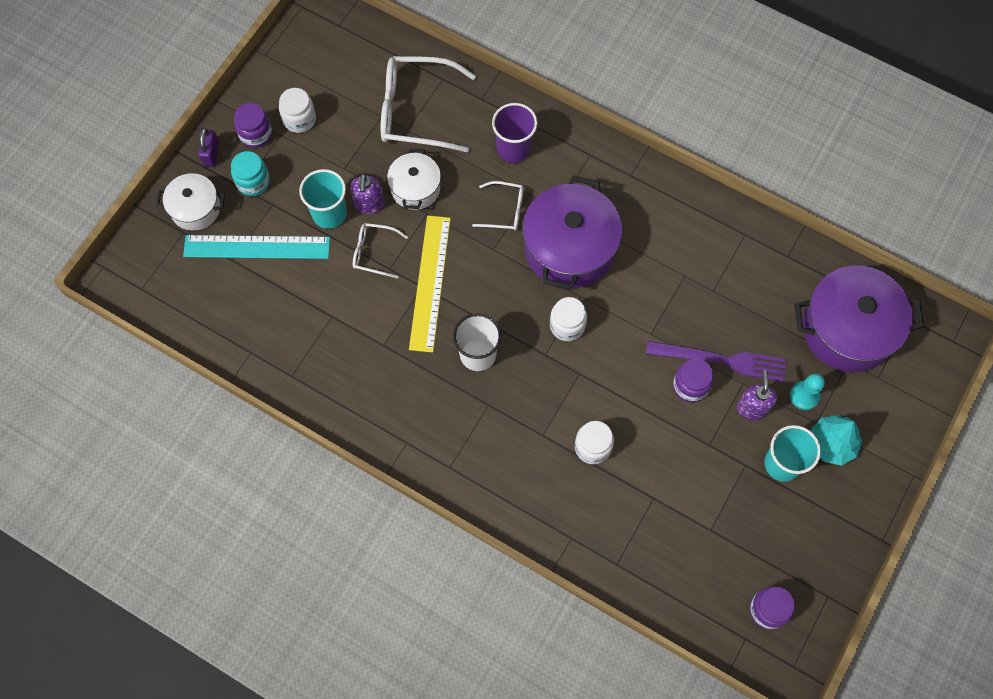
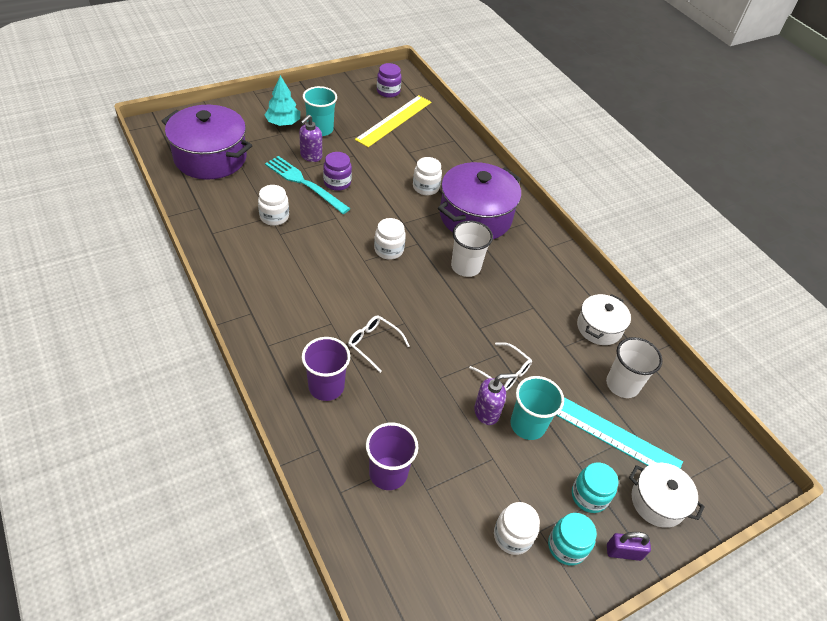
camera: 155 degrees left, 20 degrees down
(211, 154) = (623, 552): purple padlock -> purple padlock turned 60 degrees clockwise
(256, 134) = (567, 546): purple jar -> turquoise jar
(261, 305) = (622, 385): none -> white cup
(369, 204) = (487, 412): purple soap dispenser -> purple soap dispenser turned 45 degrees clockwise
(415, 188) = (437, 403): white pot -> white pot (599, 328)
(417, 111) = (388, 473): white glasses -> purple cup
(430, 283) = (471, 327): yellow ruler -> yellow ruler (394, 120)
(569, 248) = (345, 292): purple pot -> purple pot (475, 216)
(709, 293) = (274, 217): none -> white jar
(721, 360) = (304, 183): purple fork -> turquoise fork
(804, 396) = (274, 146): turquoise pawn -> none

